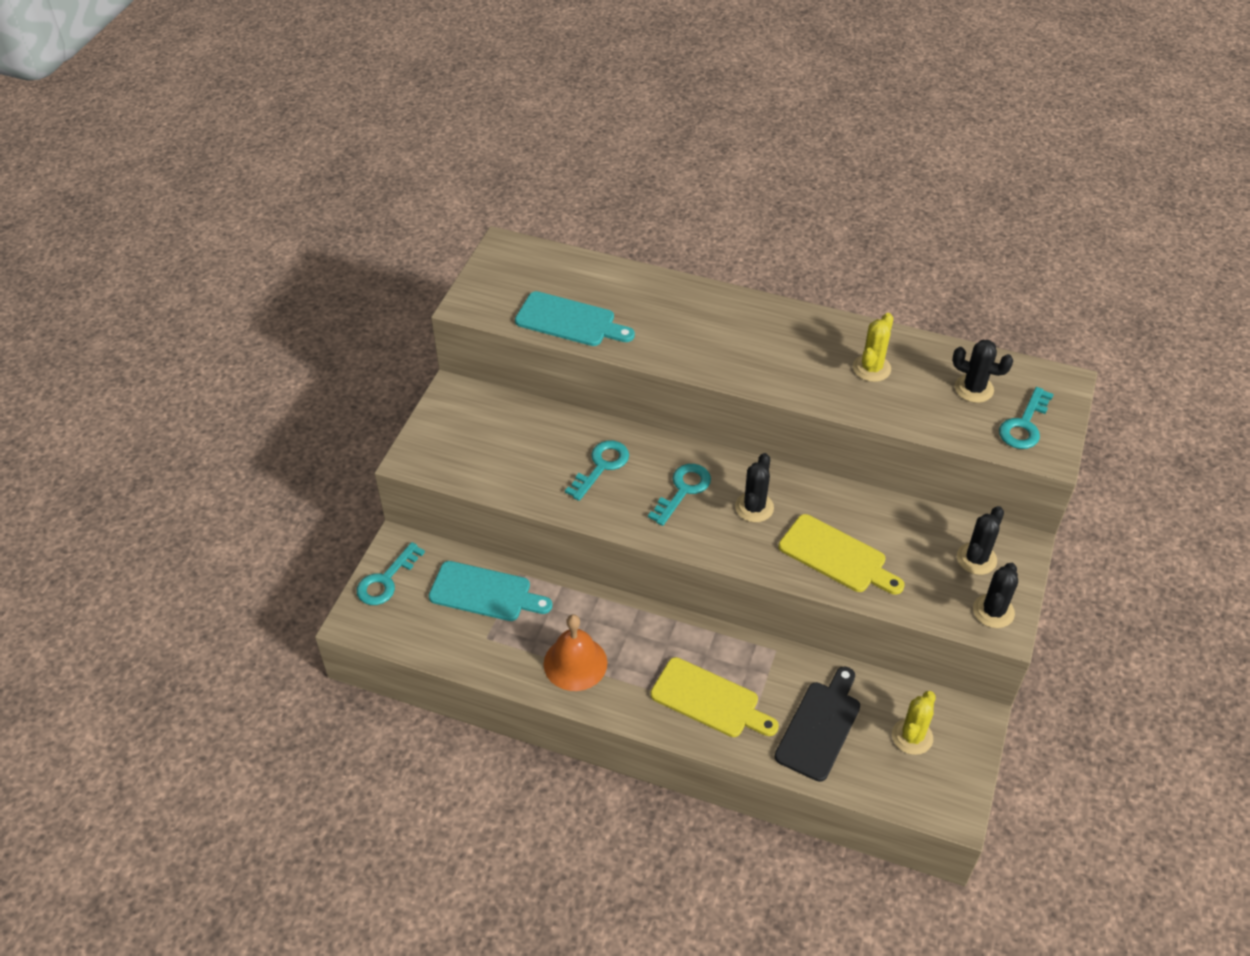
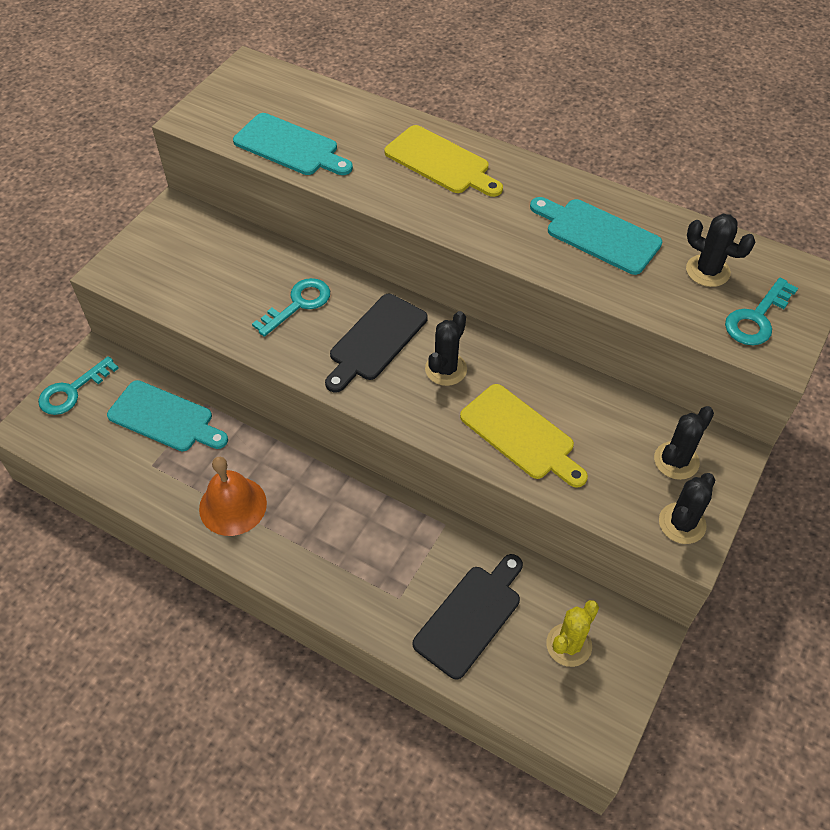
camera: 10 degrees right, 5 degrees up
(683, 490) = (376, 341): turquoise key -> black cutting board
(709, 700) = (360, 567): yellow cutting board -> yellow cutting board (441, 162)
(871, 368) = (598, 234): yellow cactus -> turquoise cutting board

